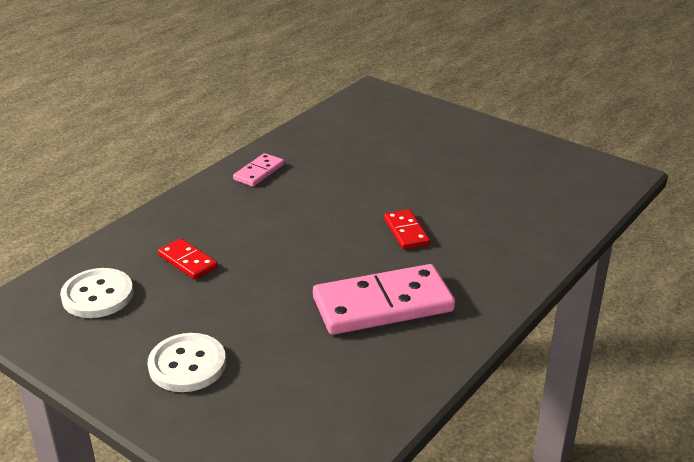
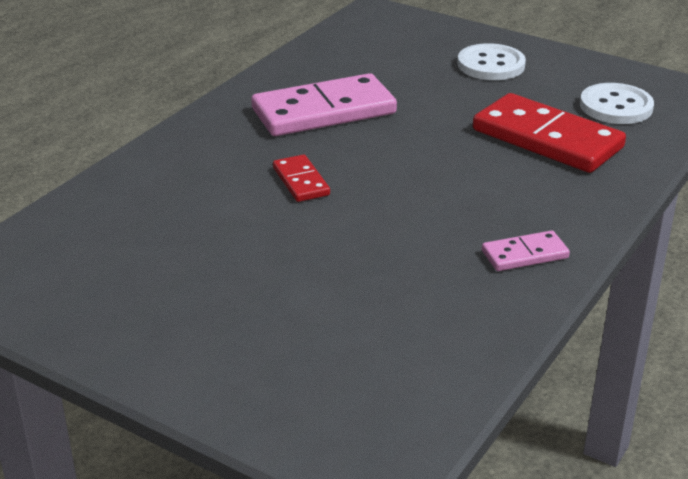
camera: 175 degrees right, 0 degrees up
(188, 261) = (547, 139): red domino -> red domino, size x2.04
(259, 172) = (525, 254): pink domino -> pink domino turned 45 degrees clockwise

